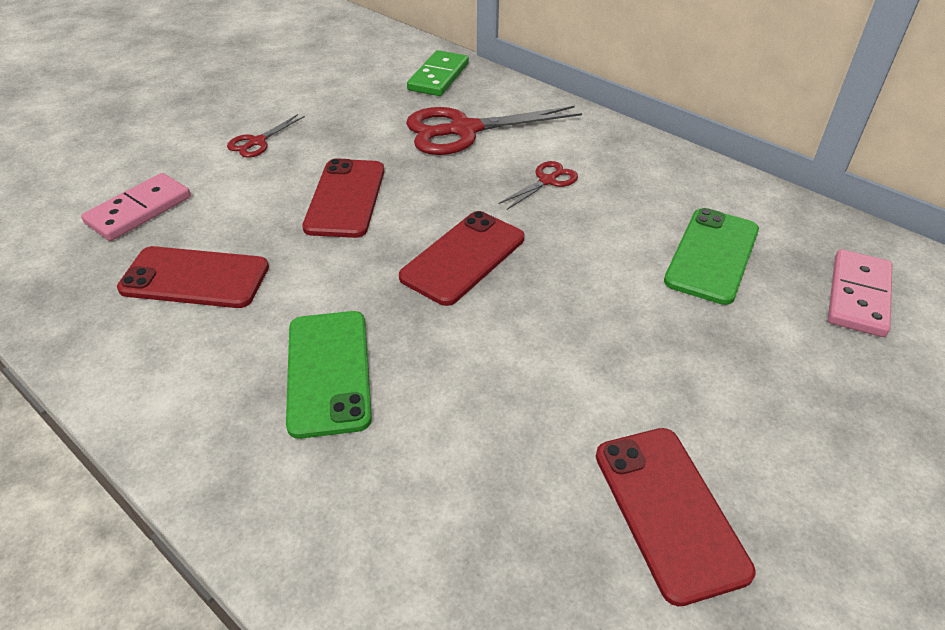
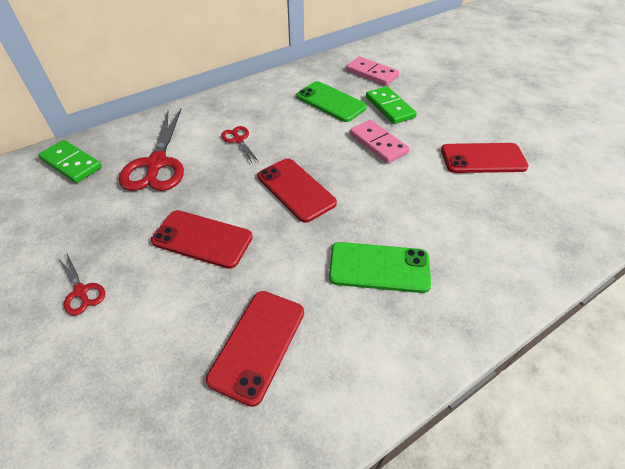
camera: 75 degrees left, 5 degrees up
(139, 210) = (136, 394): pink domino -> pink domino (378, 143)
(753, 337) = (389, 107): none -> green domino

